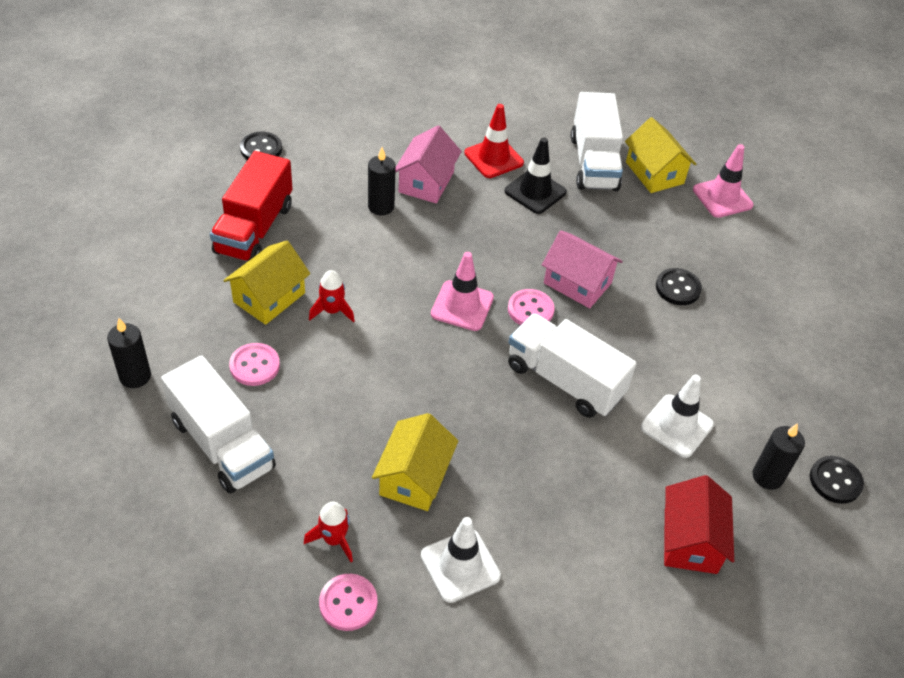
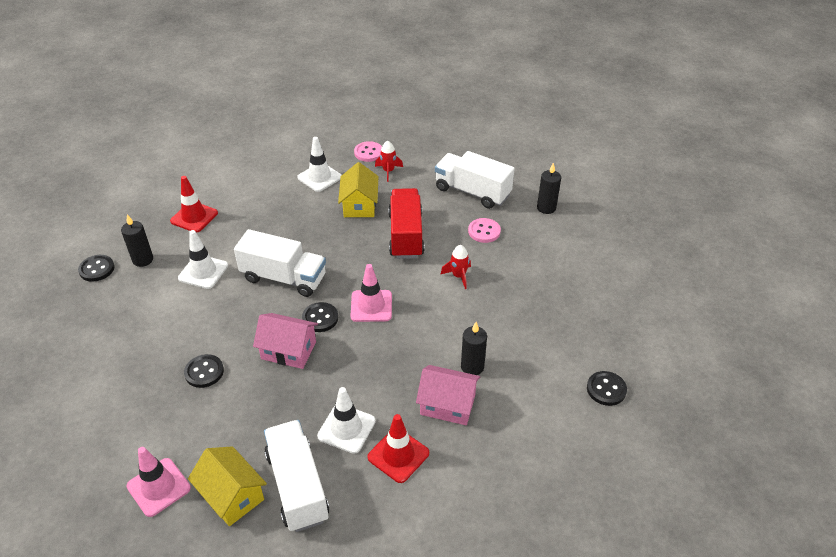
camera: 165 degrees right, 5 degrees down
(254, 229) = (553, 316): red truck -> red truck (406, 235)
(269, 297) = (505, 272): yellow house -> none
(426, 182) = (447, 404): pink house -> pink house turned 75 degrees counterclockwise
(530, 310) = (320, 318): pink button -> black button
(535, 192) = (346, 428): black traffic cone -> white traffic cone
(690, 541) = (194, 217): red house -> red traffic cone

